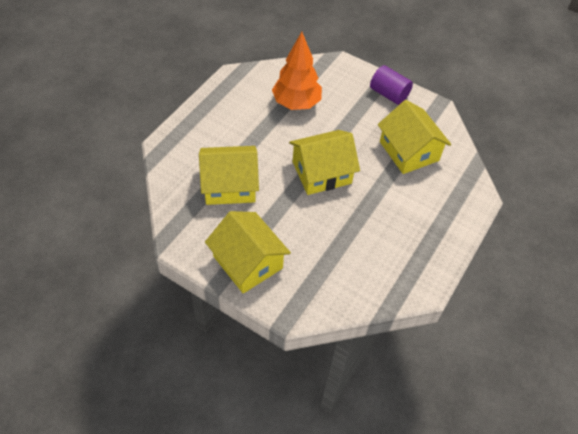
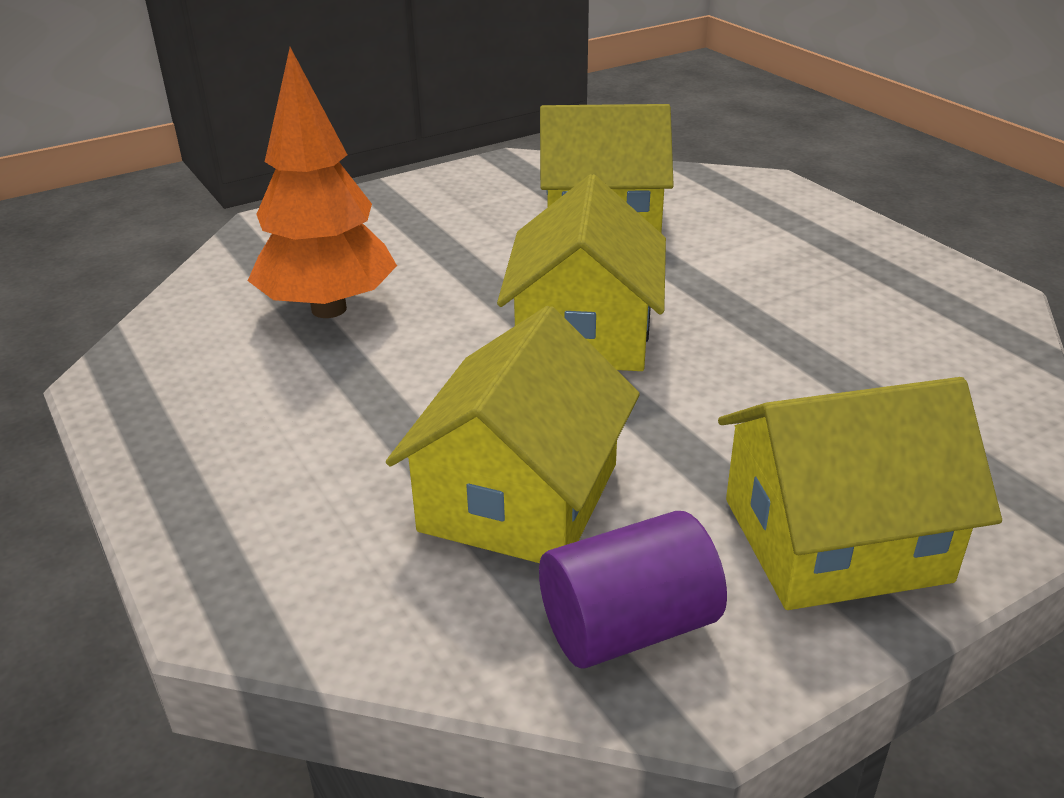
camera: 60 degrees left, 20 degrees down
(389, 94) = (426, 196): purple cylinder -> purple cylinder (628, 627)

